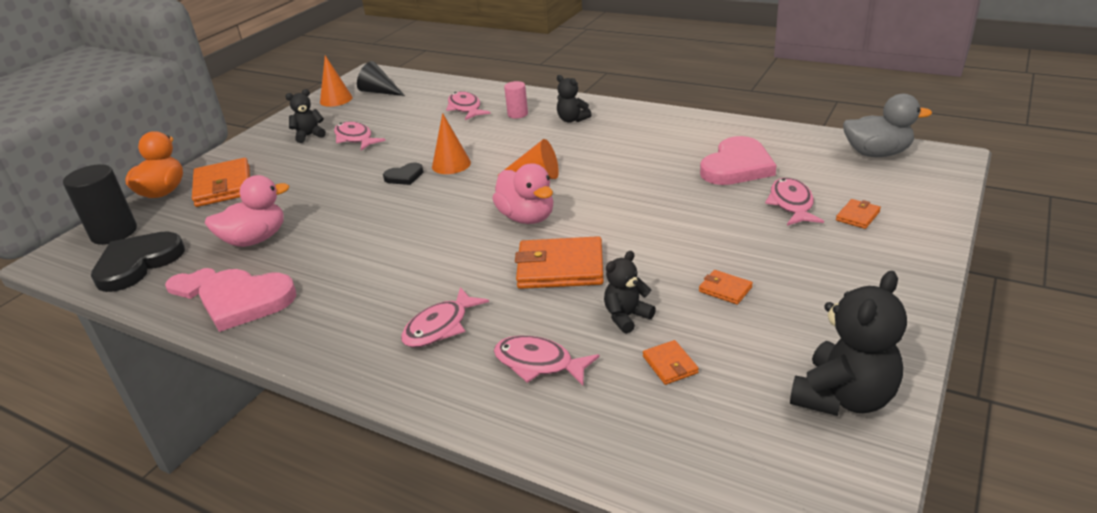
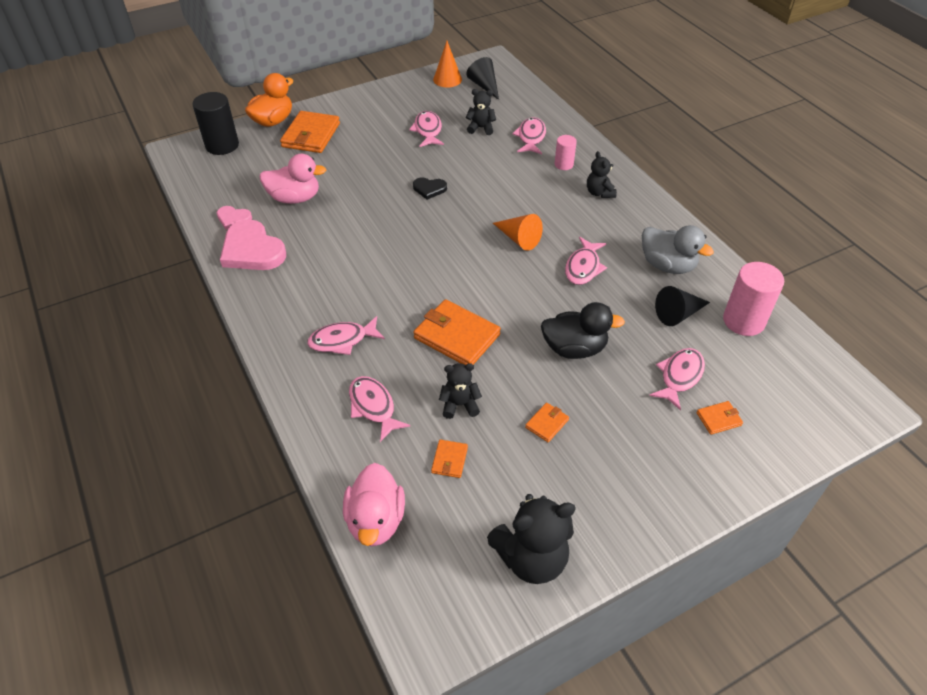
camera: 30 degrees right, 15 degrees up
(137, 264) = (217, 181): black heart -> none
(309, 135) = (400, 111): black teddy bear -> black teddy bear (481, 128)
(451, 164) = (470, 194): orange cone -> none
(527, 217) = (476, 277): pink duck -> pink duck (376, 520)
(619, 170) = (583, 267): none -> pink fish
(681, 226) = (574, 348): none -> black duck
(725, 289) = (547, 423): orange wallet -> orange wallet turned 60 degrees clockwise
(737, 166) = (678, 314): pink heart -> black cone
(792, 149) = (743, 321): none -> pink cylinder
(877, 153) = (811, 366): grey duck -> grey duck (667, 265)

